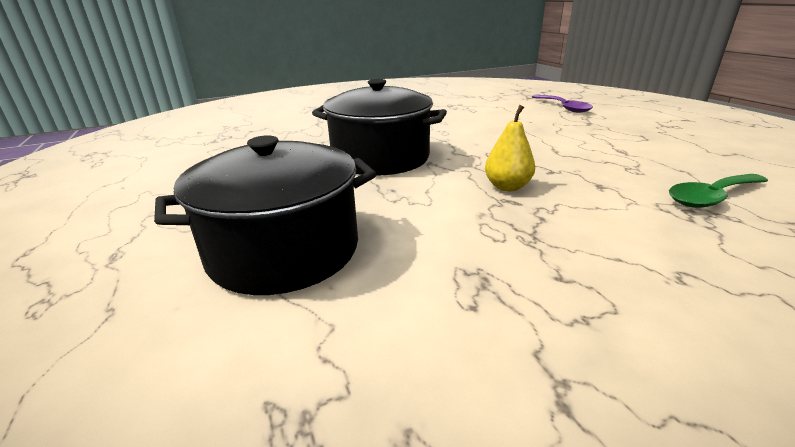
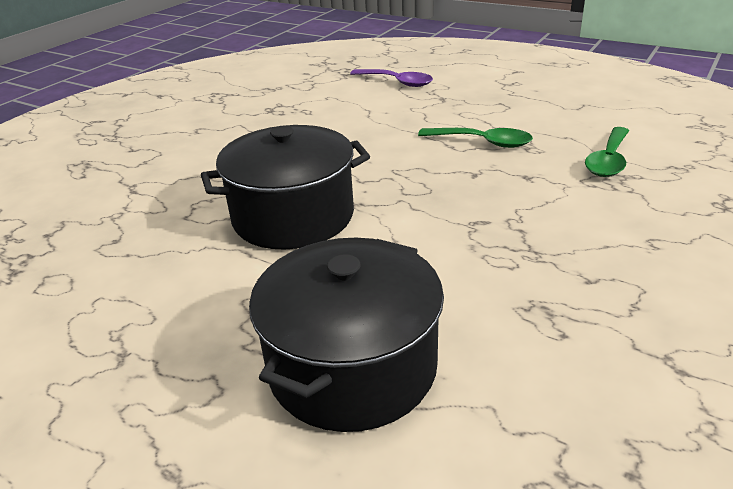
camera: 35 degrees left, 5 degrees up
(507, 187) = (459, 207): yellow pear -> none
(587, 154) = (482, 142): none -> green spoon

